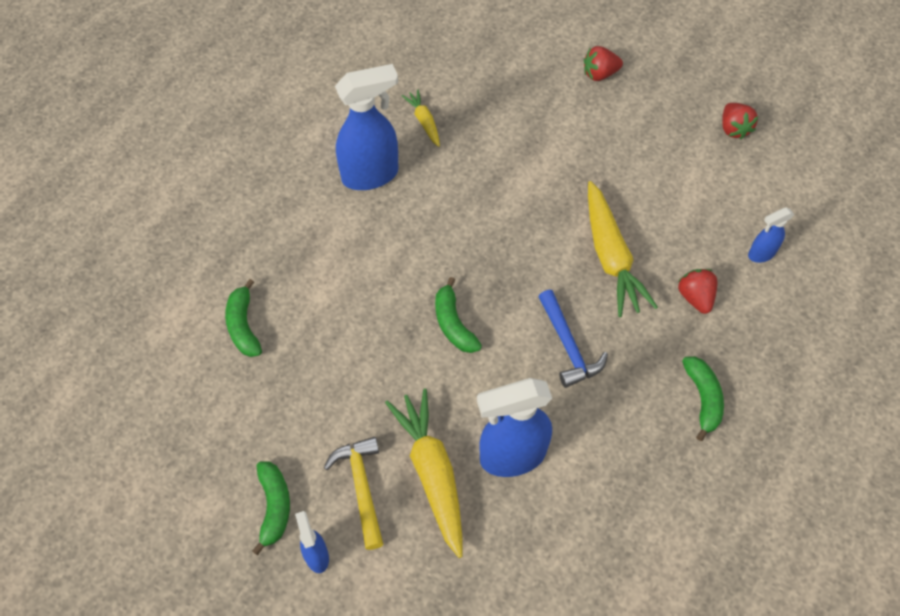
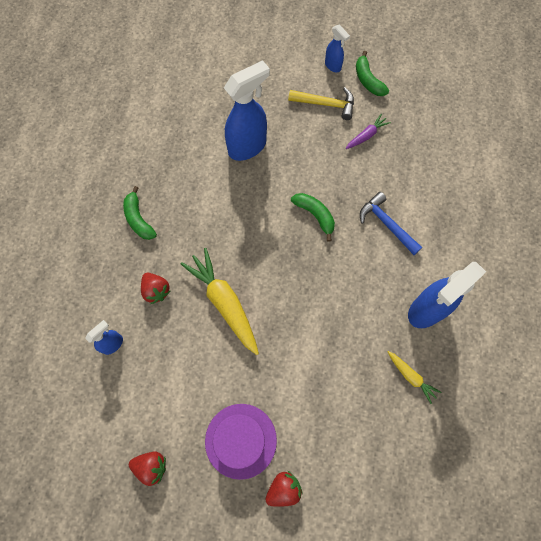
camera: 160 degrees right, 10 degrees up
(243, 326) = (446, 169): green banana -> none
(326, 413) = (366, 135): none -> purple carrot
(361, 487) = (326, 104): yellow hammer -> yellow hammer turned 45 degrees counterclockwise
(432, 473) = (290, 123): yellow carrot -> none
(568, 346) = (234, 225): blue hammer -> blue hammer (386, 224)
(631, 122) = (240, 440): none -> purple hat
(733, 129) = (151, 466): red strawberry -> red strawberry turned 135 degrees clockwise

